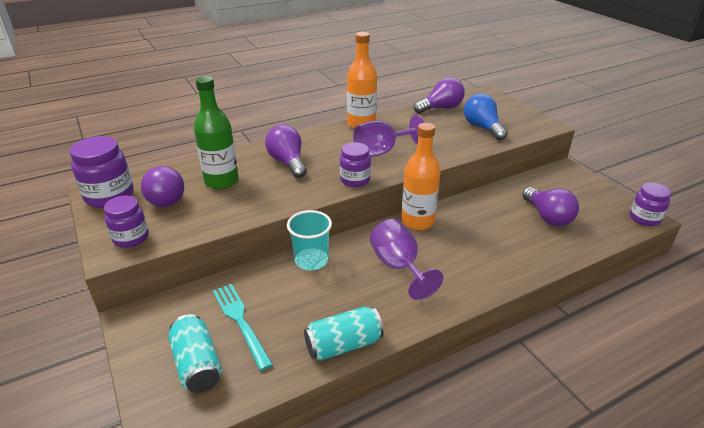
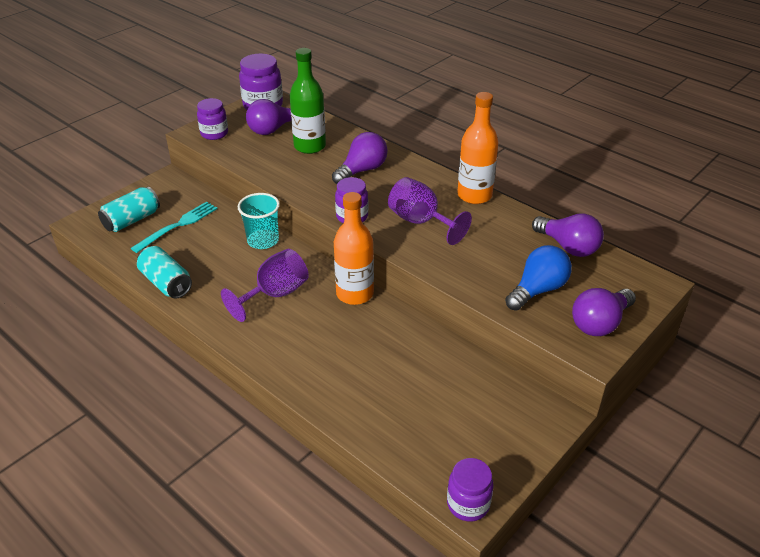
camera: 70 degrees right, 5 degrees up
(547, 217) = (418, 400): purple light bulb -> purple light bulb (600, 323)

